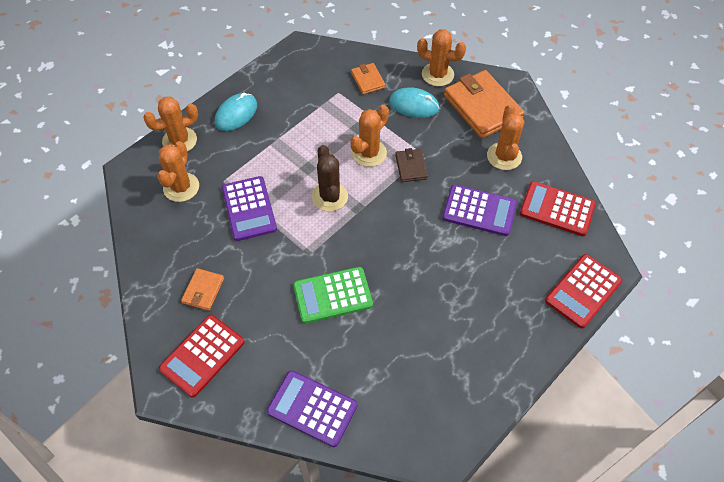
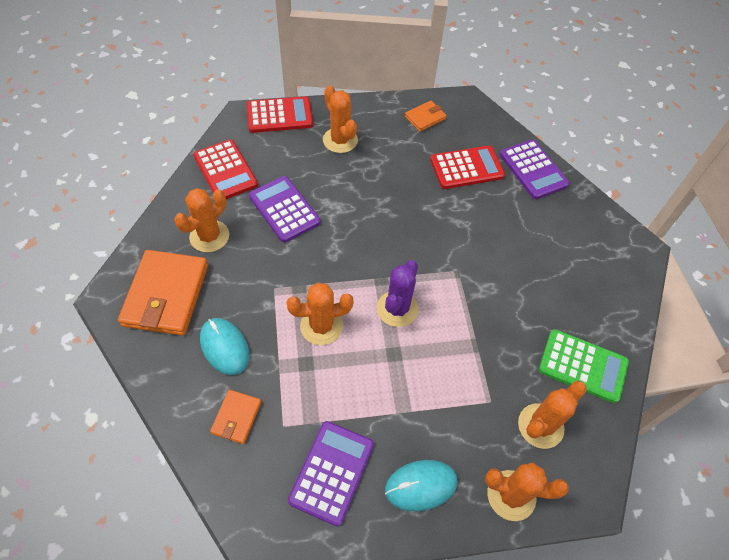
camera: 145 degrees left, 0 degrees up
(202, 355) = (598, 251): red calculator -> red calculator (466, 168)
(203, 290) = (571, 301): orange wallet -> orange wallet (425, 118)
(249, 209) = (483, 350): purple calculator -> purple calculator (332, 472)
(330, 196) = (397, 309): brown cactus -> purple cactus
(332, 295) = (462, 227): green calculator -> green calculator (582, 366)
(411, 167) = (298, 284): brown wallet -> none
(437, 74) = (160, 366): orange cactus -> orange cactus (340, 140)

